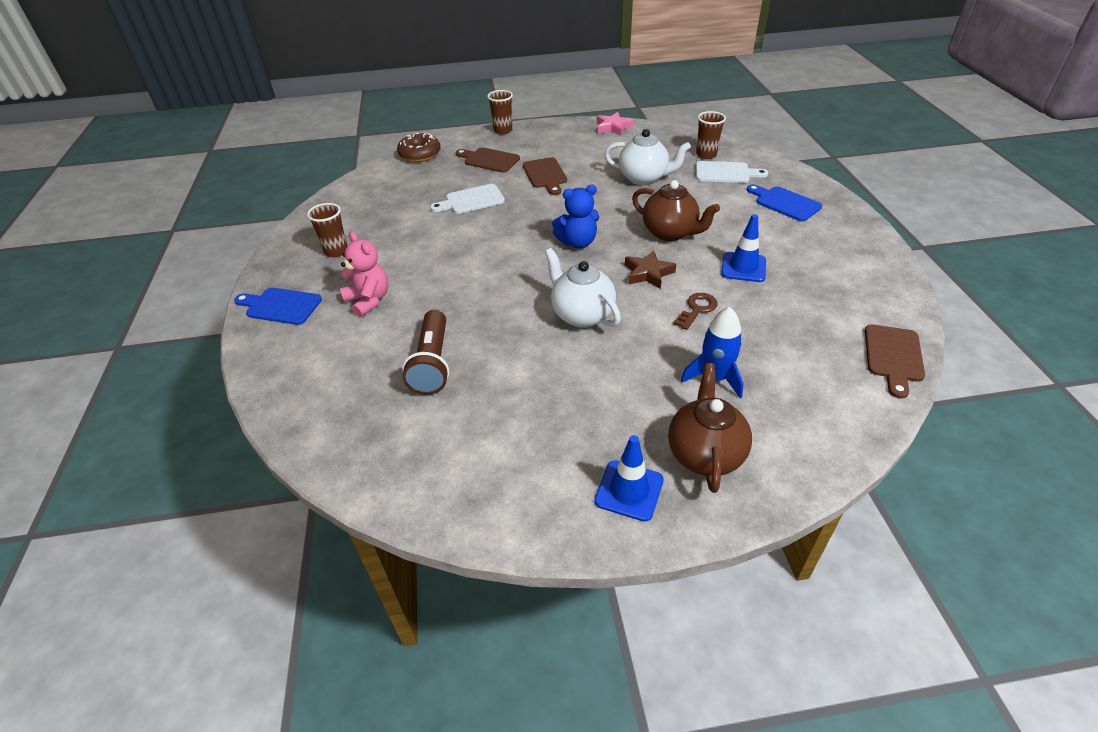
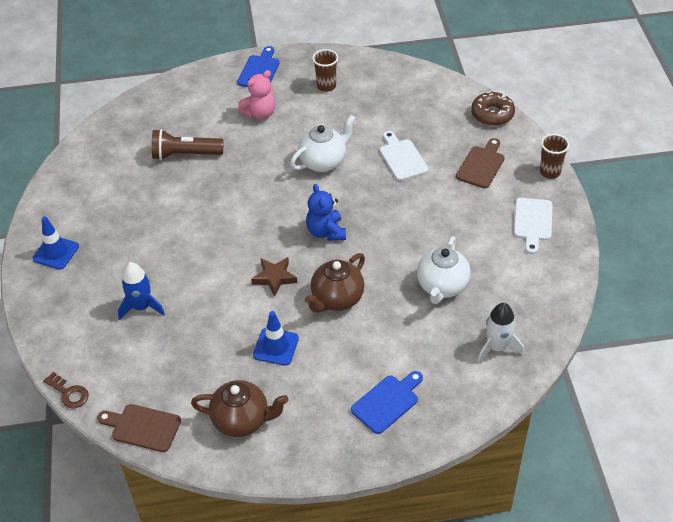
camera: 90 degrees right, 5 degrees up
(545, 175) = (450, 208): brown cutting board -> none
(582, 315) = (225, 233): white teapot -> white teapot (323, 162)
(613, 127) = (565, 266): pink star -> none
(697, 309) = (221, 306): brown key -> brown key (69, 393)
(705, 454) = (74, 292): brown teapot -> brown teapot (242, 420)
(706, 155) = (497, 347): brown cup -> white rocket
(725, 173) = (454, 359): white cutting board -> white cutting board (532, 222)

